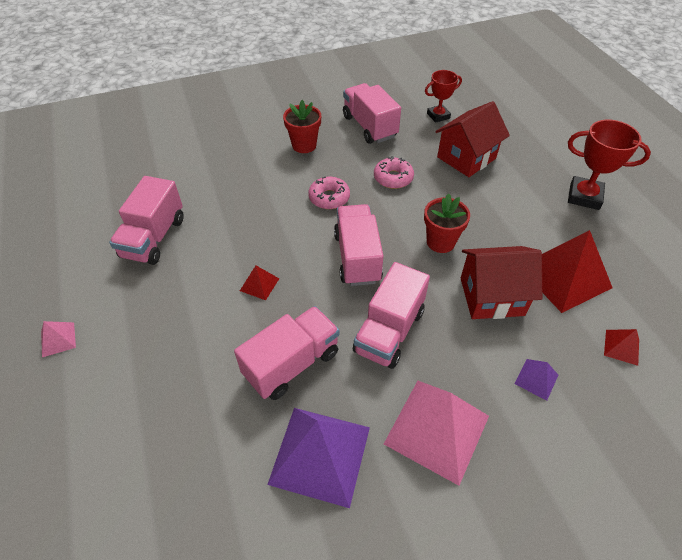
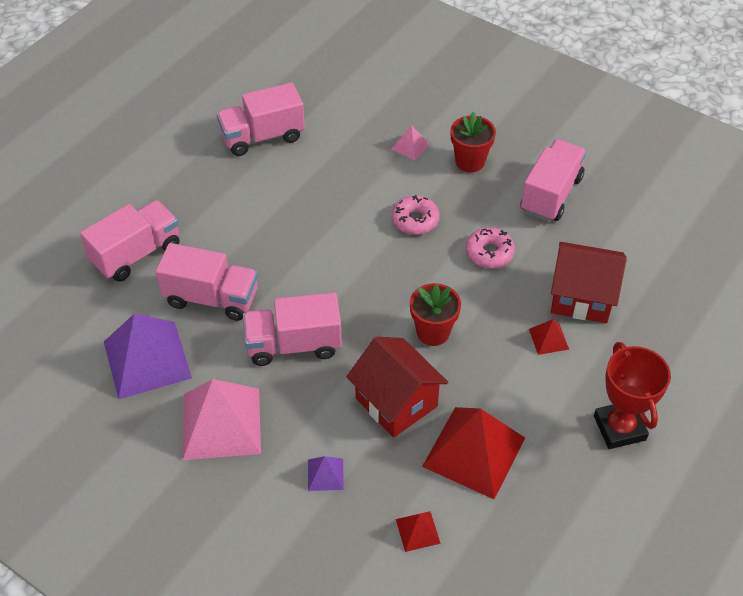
camera: 55 degrees right, 0 degrees up
(58, 339) = (128, 152): pink pyramid -> pink pyramid (410, 146)
(259, 284) = (271, 232): red pyramid -> red pyramid (548, 339)
(357, 257) = (358, 280): pink truck -> pink truck (136, 254)
(438, 116) = (630, 241): red trophy -> none

